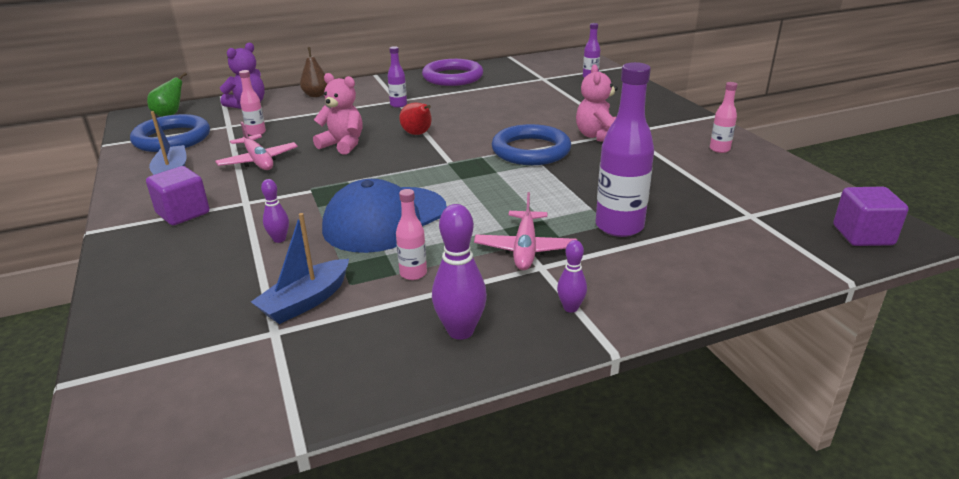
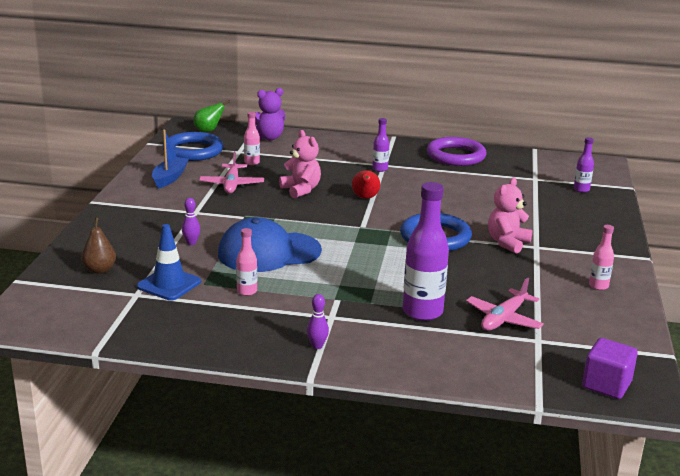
camera: 30 degrees right, 5 degrees down
(183, 213) = (152, 207): purple cube -> none
(306, 301) = (169, 284): blue boat -> blue traffic cone
(316, 95) = (326, 143): brown pear -> brown pear (99, 270)
(460, 331) = (236, 332): purple bowling pin -> none
(525, 249) = (336, 302): pink plane -> pink plane (503, 319)

